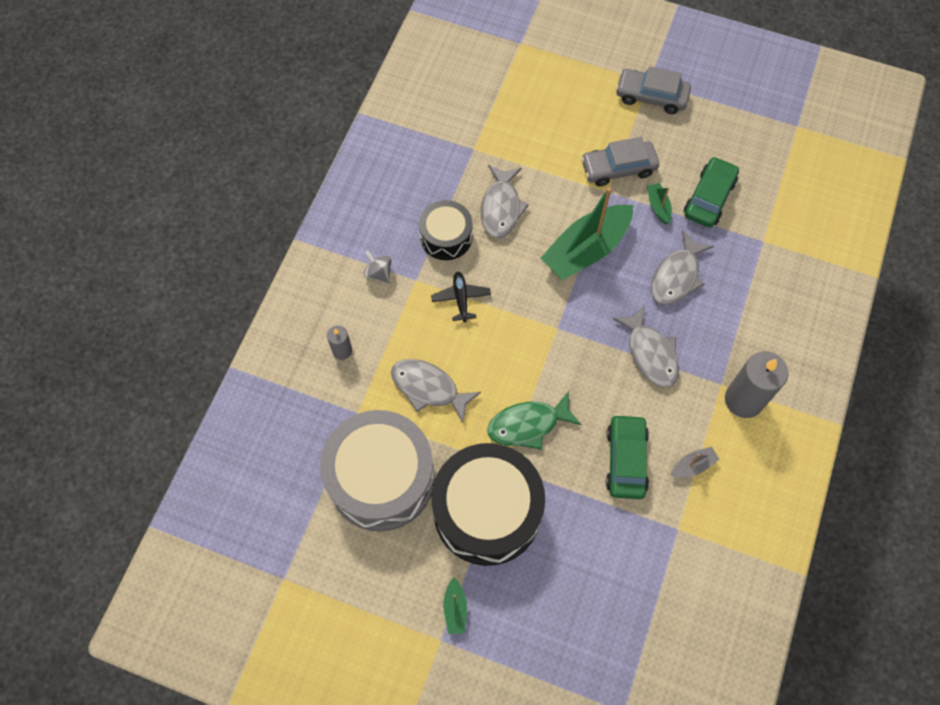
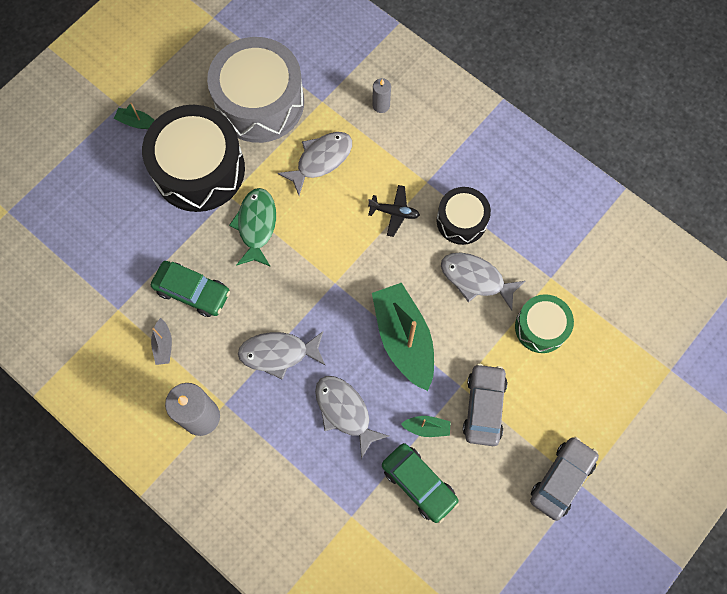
camera: 110 degrees right, 5 degrees up
(378, 273) = (444, 154): grey spinning top -> none
(525, 144) = (541, 327): none -> green drum

